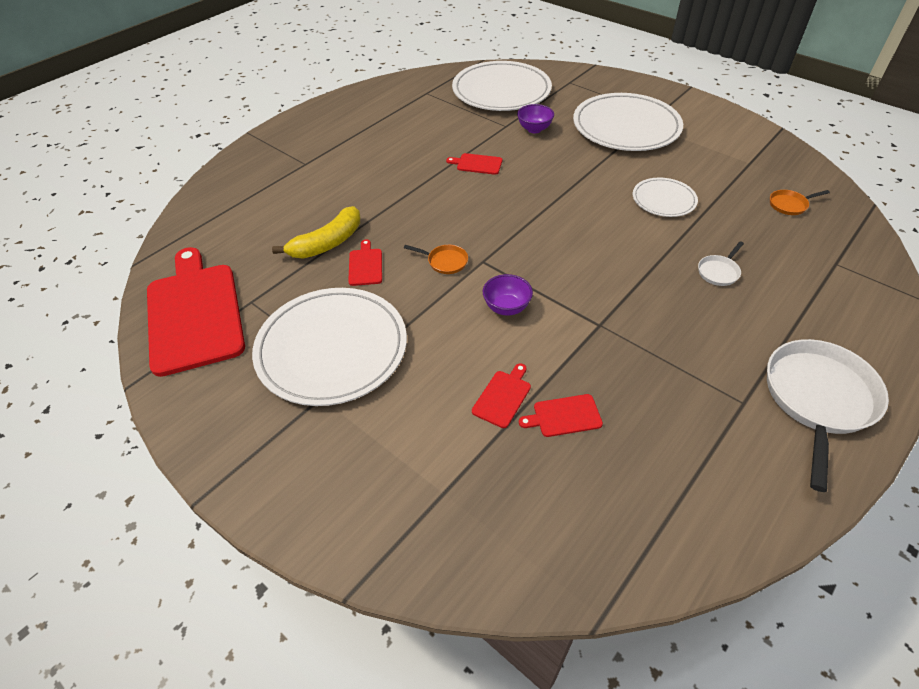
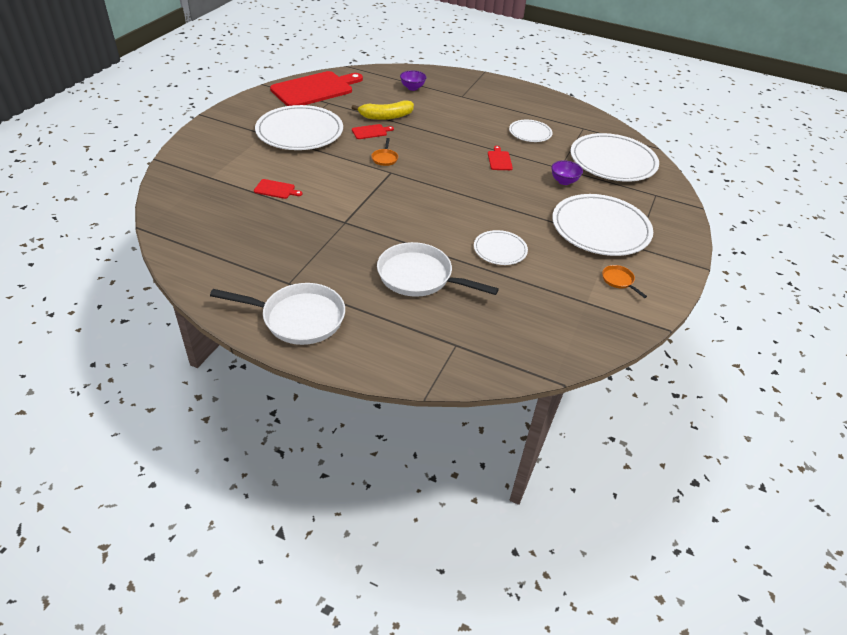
camera: 70 degrees right, 5 degrees down
(327, 243) = (386, 116): yellow banana -> yellow banana turned 45 degrees counterclockwise
(423, 130) = (530, 133): none -> white plate
(506, 307) = (349, 185): purple bowl -> purple bowl (412, 88)
(564, 416) = (265, 211): red cutting board -> none
(719, 271) = (419, 277): white pan -> white pan, size x2.27
(790, 205) = (530, 323): orange pan -> orange pan (619, 281)

